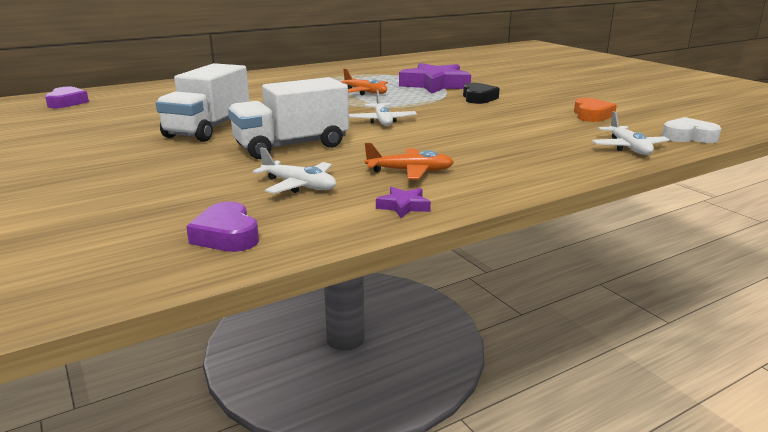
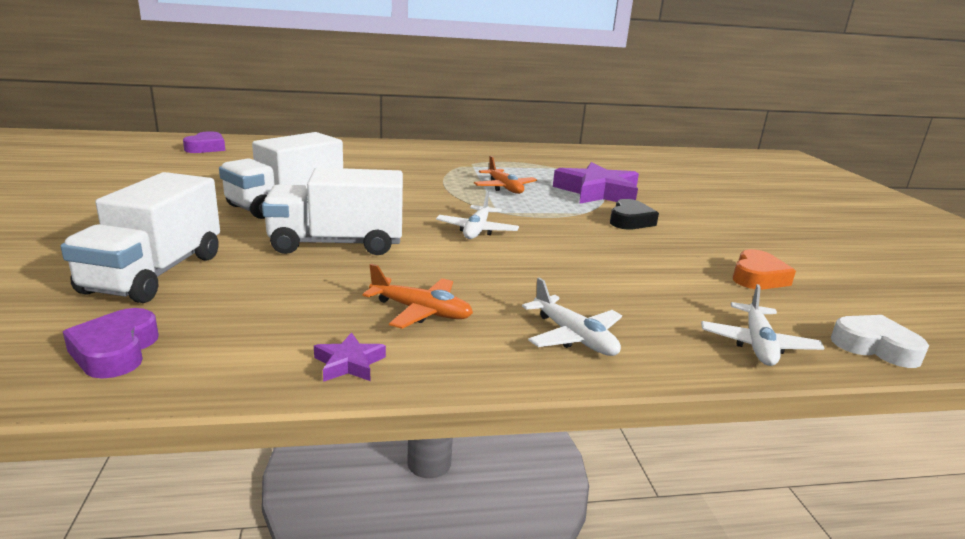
camera: 20 degrees right, 0 degrees up
(175, 189) = (155, 273): none -> white truck
(299, 185) = (276, 300): white plane -> white plane (574, 337)

